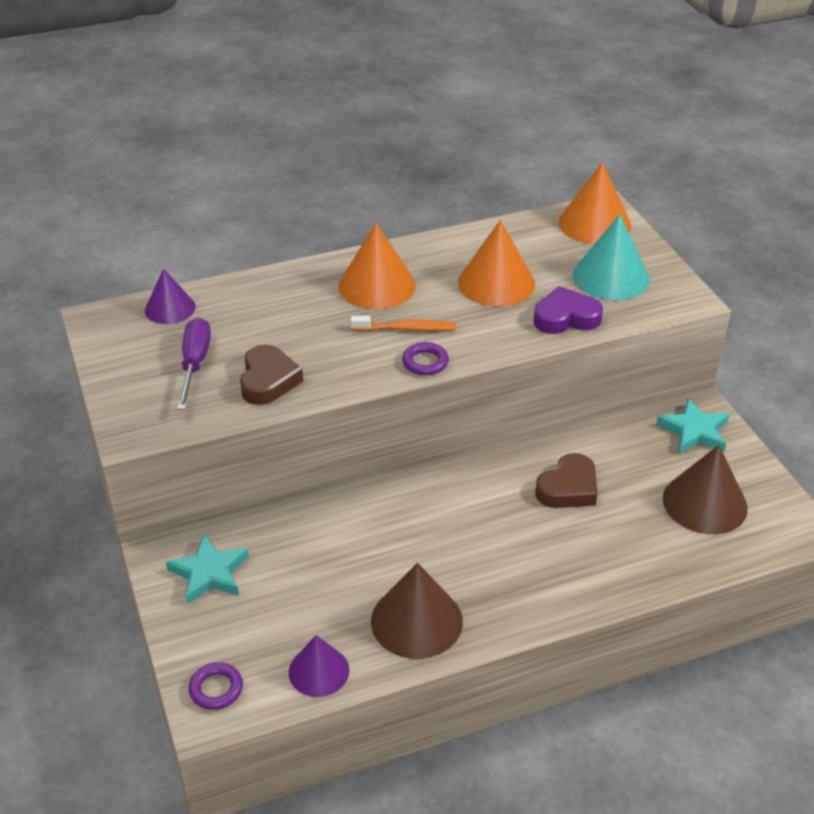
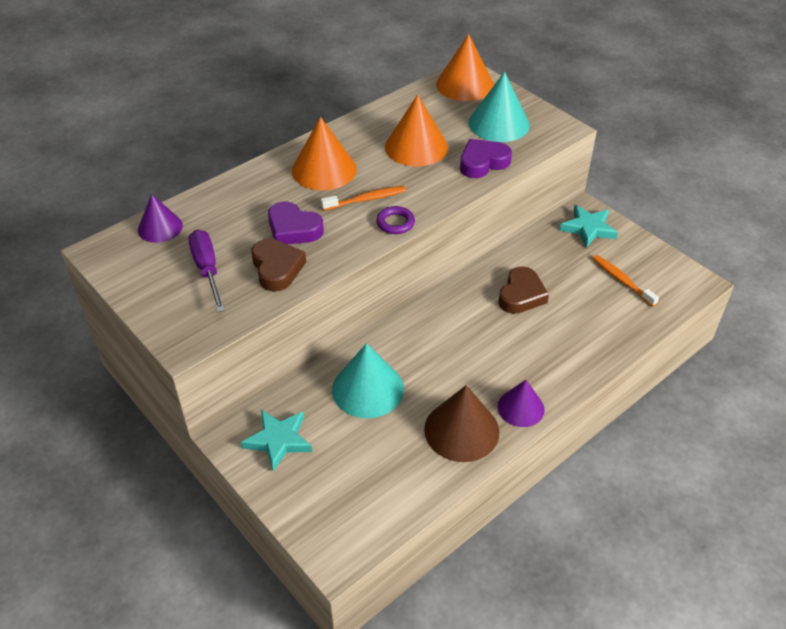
camera: 20 degrees left, 5 degrees up
(216, 689) = (332, 534): purple ring -> none
(308, 342) = (293, 229): none -> purple heart
(319, 671) = (406, 493): purple cone -> purple cone (521, 408)
(334, 545) = (368, 389): none -> turquoise cone
(705, 503) = (622, 280): brown cone -> orange toothbrush

